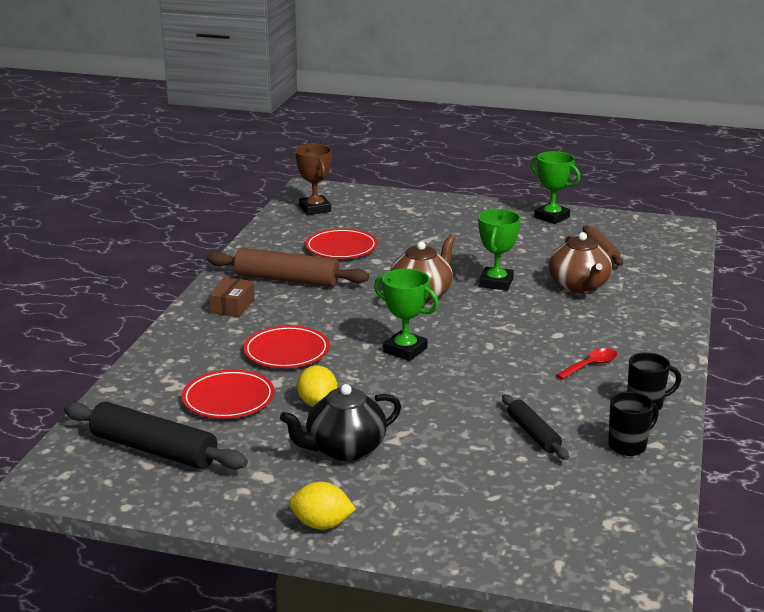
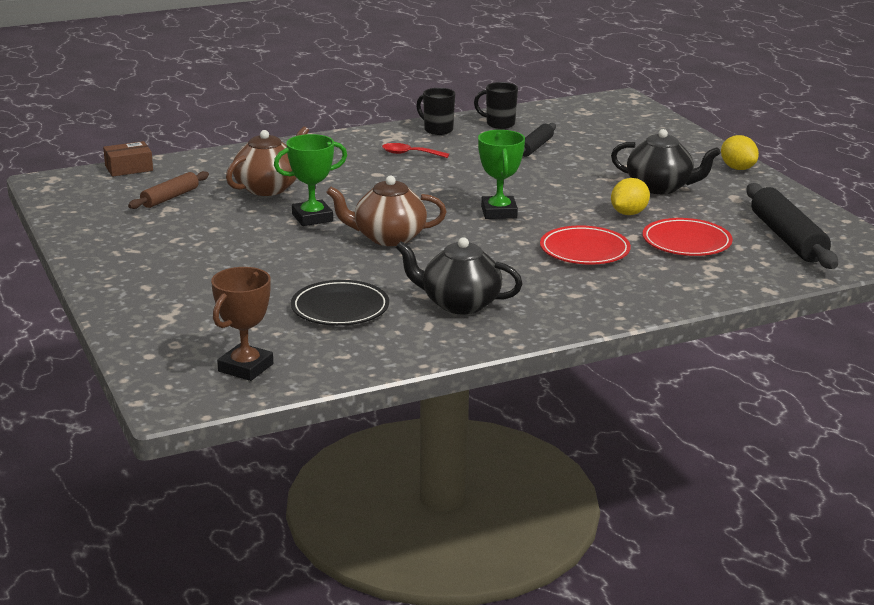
camera: 130 degrees left, 0 degrees up
(232, 306) = (555, 305): brown box -> brown box (129, 168)
(287, 280) = (459, 304): brown rolling pin -> black teapot
(341, 248) = (340, 308): red plate -> black plate
(551, 217) = (98, 238): green trophy -> none

